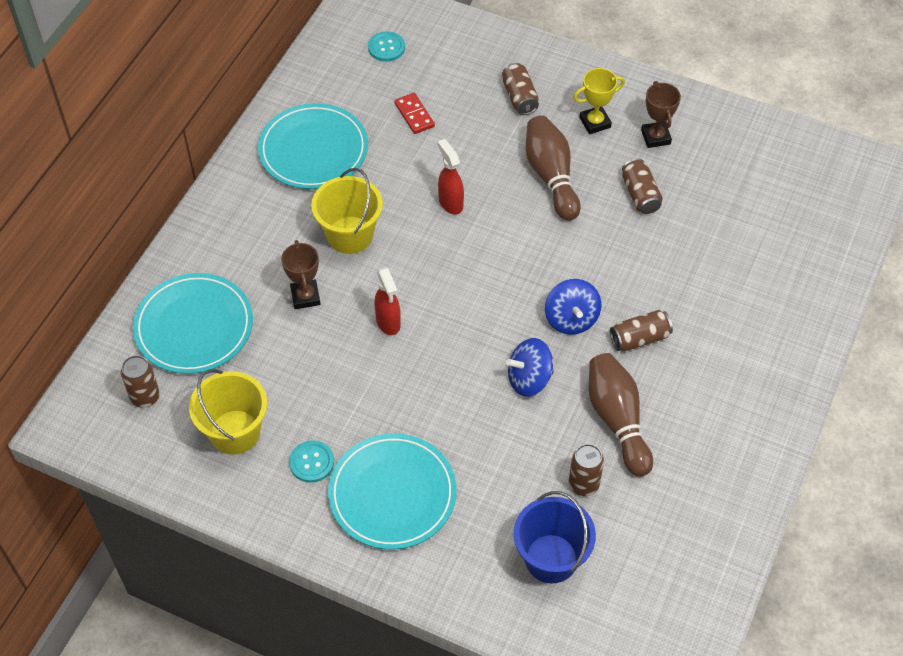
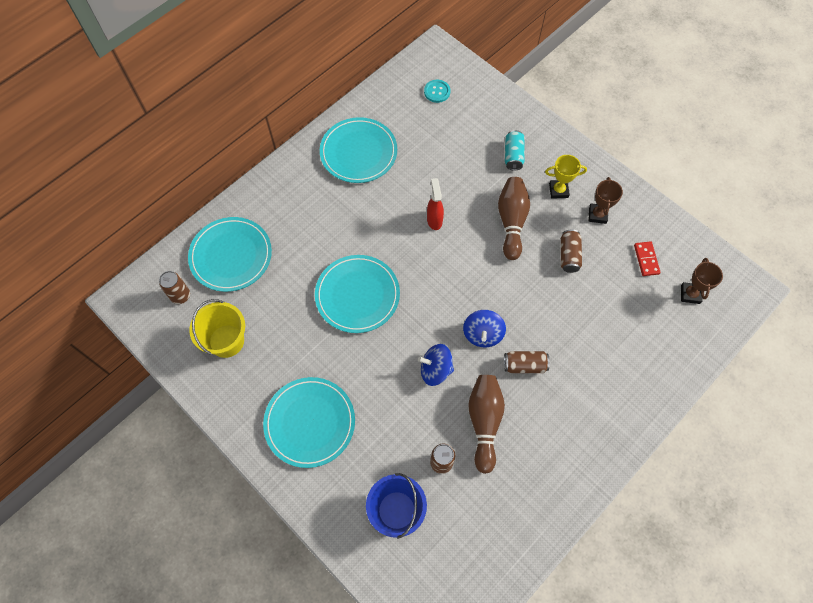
camera: 20 degrees right, 10 degrees up
(305, 296) = (311, 258): brown trophy -> brown trophy (690, 294)
(311, 462) = (266, 380): turquoise button -> none
(350, 235) = (357, 222): yellow bucket -> none
(388, 322) = (357, 295): red spray bottle -> turquoise plate
(414, 115) = (436, 147): red domino -> red domino (646, 259)
(519, 97) = (513, 155): brown can -> turquoise can

